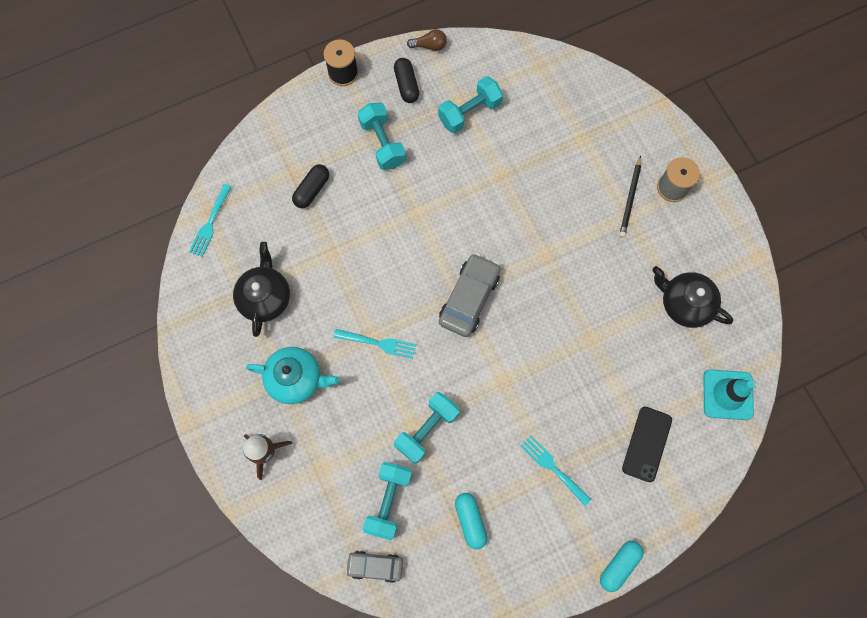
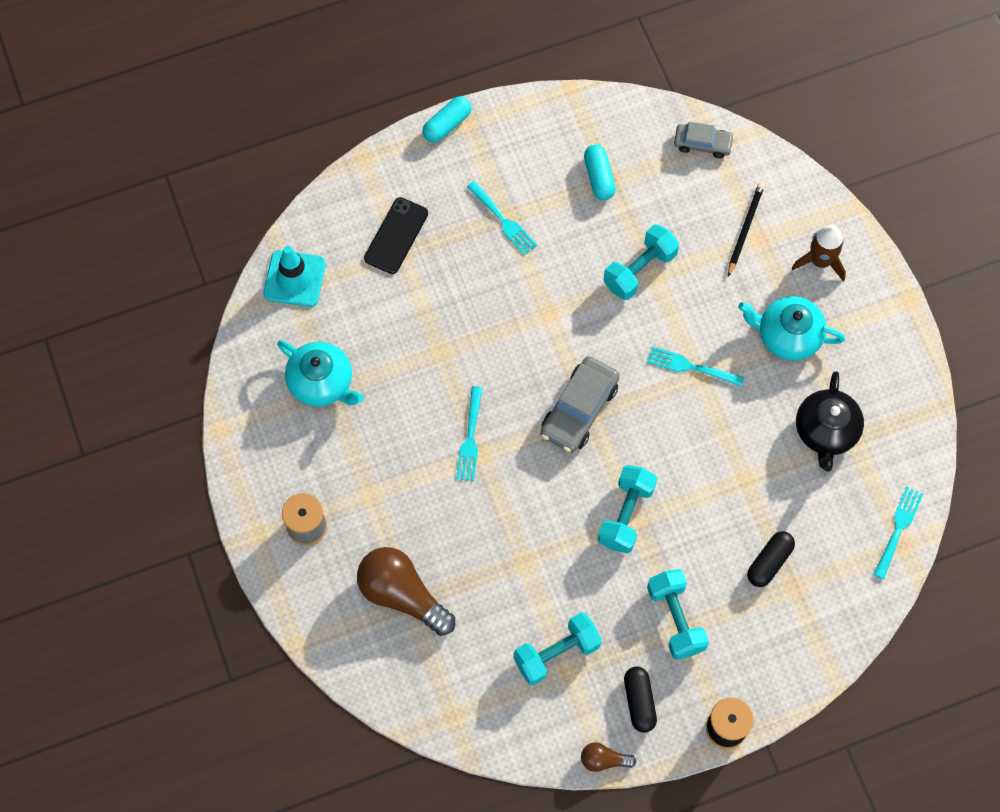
camera: 175 degrees left, 5 degrees down
(388, 501) = (686, 203): turquoise dumbbell -> turquoise dumbbell (626, 515)
(555, 267) = (470, 438): none -> turquoise fork
(590, 144) = (402, 595): none -> brown light bulb
(630, 198) = (363, 516): black pencil -> black pencil (745, 229)
(684, 303) = (322, 382): black teapot -> turquoise teapot

